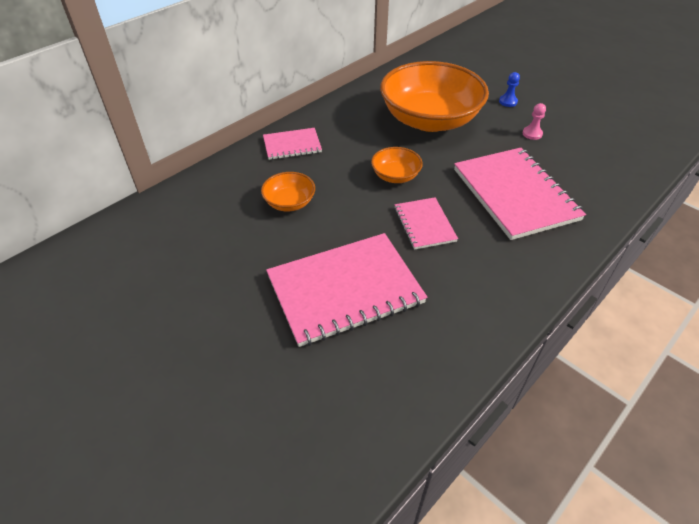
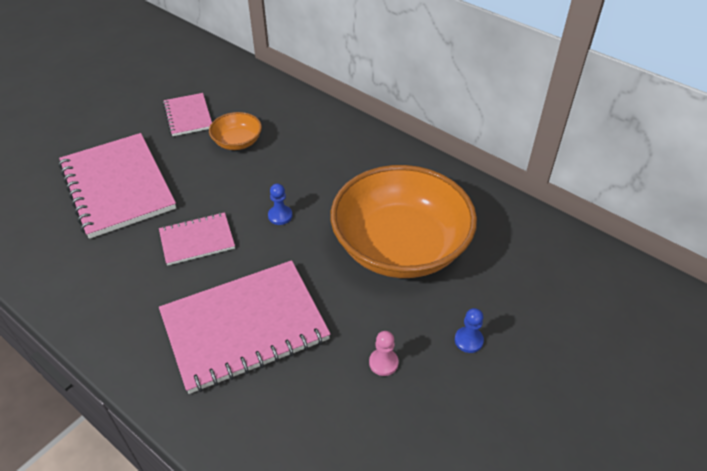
camera: 85 degrees right, 0 degrees up
(292, 145) = (331, 134): pink notebook -> pink notebook (188, 116)
(395, 176) = (280, 216): orange bowl -> blue pawn

